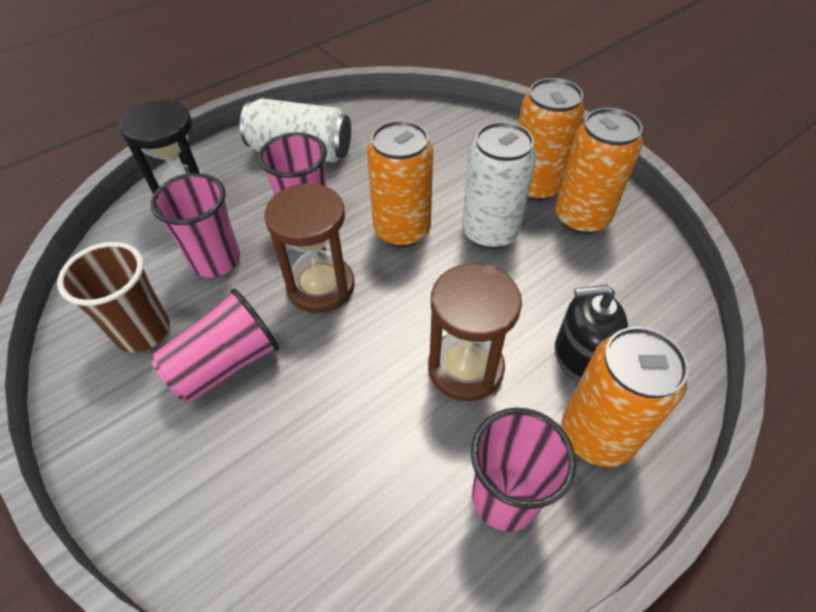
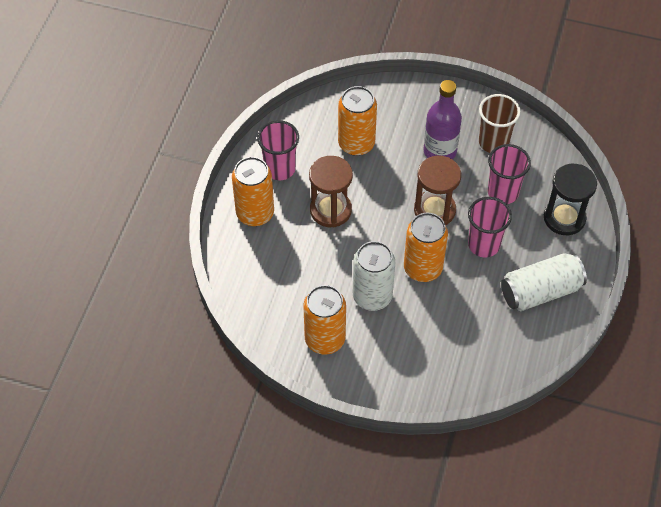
camera: 145 degrees right, 5 degrees up
(225, 364) = (440, 151): pink cup -> purple bottle
(534, 186) = (368, 350): orange can -> orange can (356, 144)
(580, 356) = (280, 246): black soap dispenser -> none

